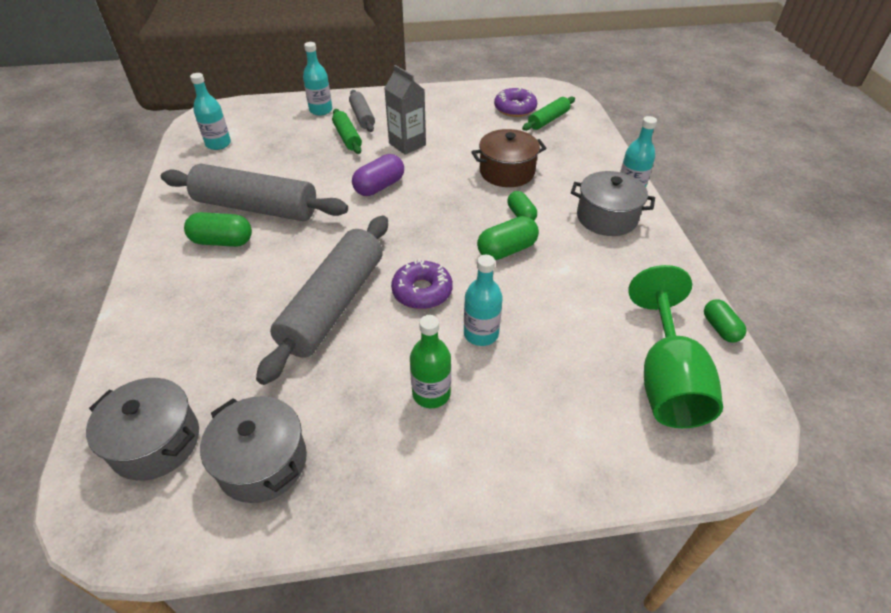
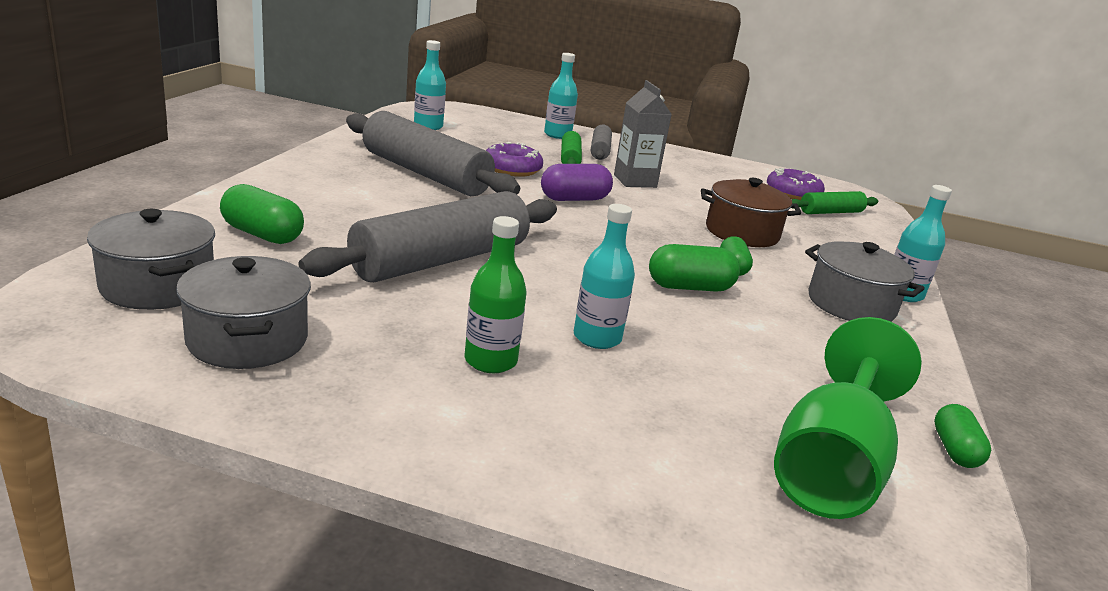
camera: 20 degrees right, 20 degrees down
(222, 241) = (367, 184): green capsule -> green capsule (262, 234)
(422, 291) = (553, 283): purple donut -> purple donut (512, 169)

